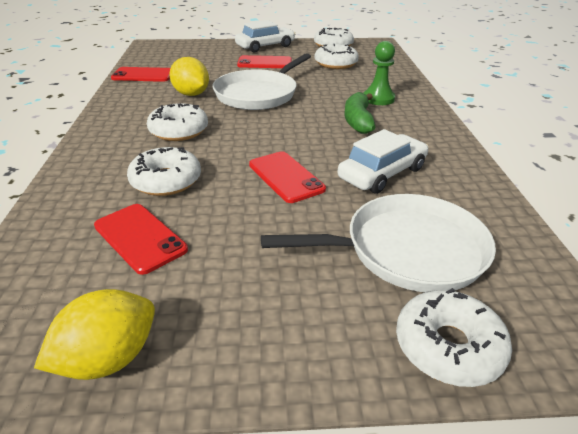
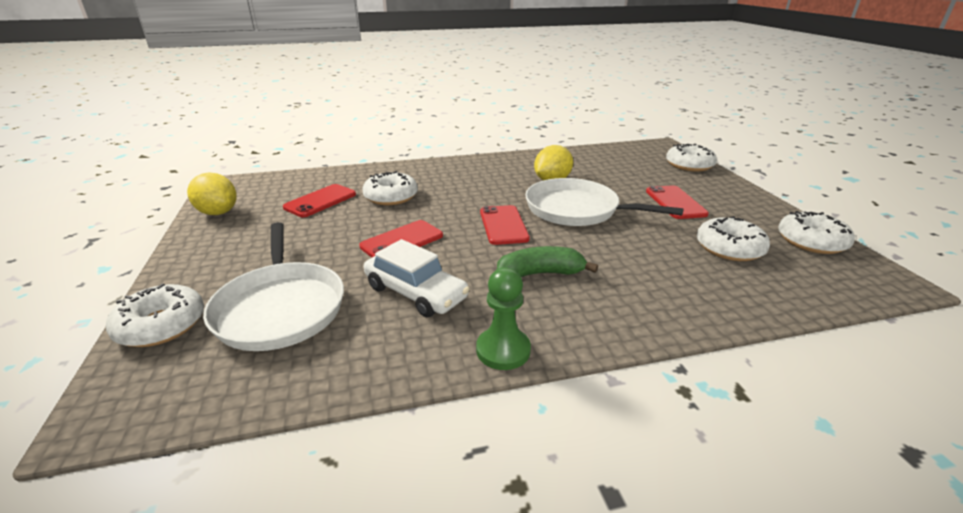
camera: 80 degrees right, 5 degrees down
(143, 75) = (580, 156): red phone -> red phone (503, 225)
(179, 131) = (473, 188): white donut -> white donut (689, 165)
(265, 46) = (735, 196): white car -> none
(378, 99) = (624, 287): green pawn -> green pawn (503, 350)

